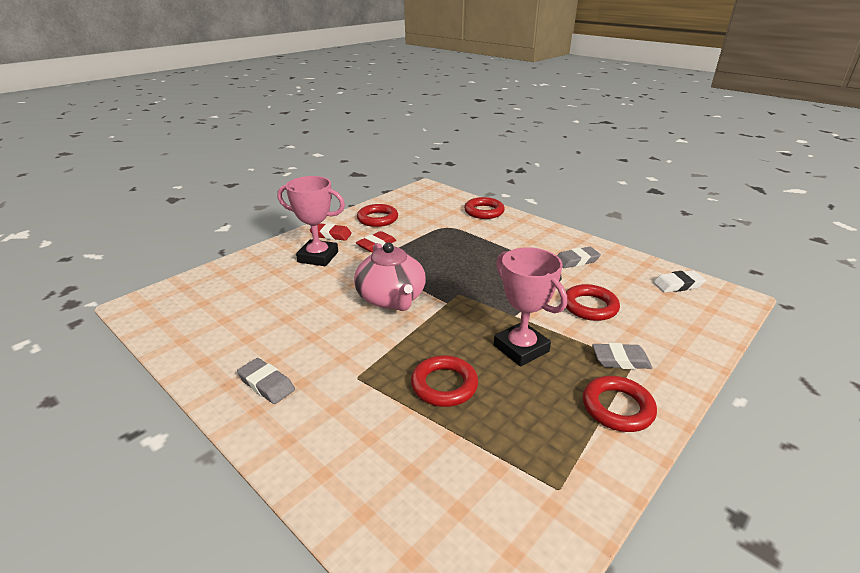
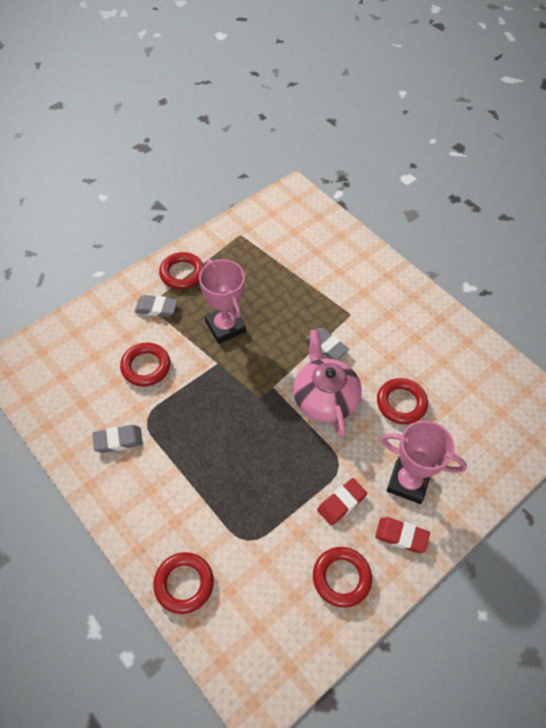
camera: 175 degrees left, 25 degrees up
(266, 384) = (413, 315): grey eraser -> grey eraser (326, 346)
(444, 385) = (290, 301): red ring -> red ring (401, 403)
(677, 285) = (43, 387): white eraser -> none

